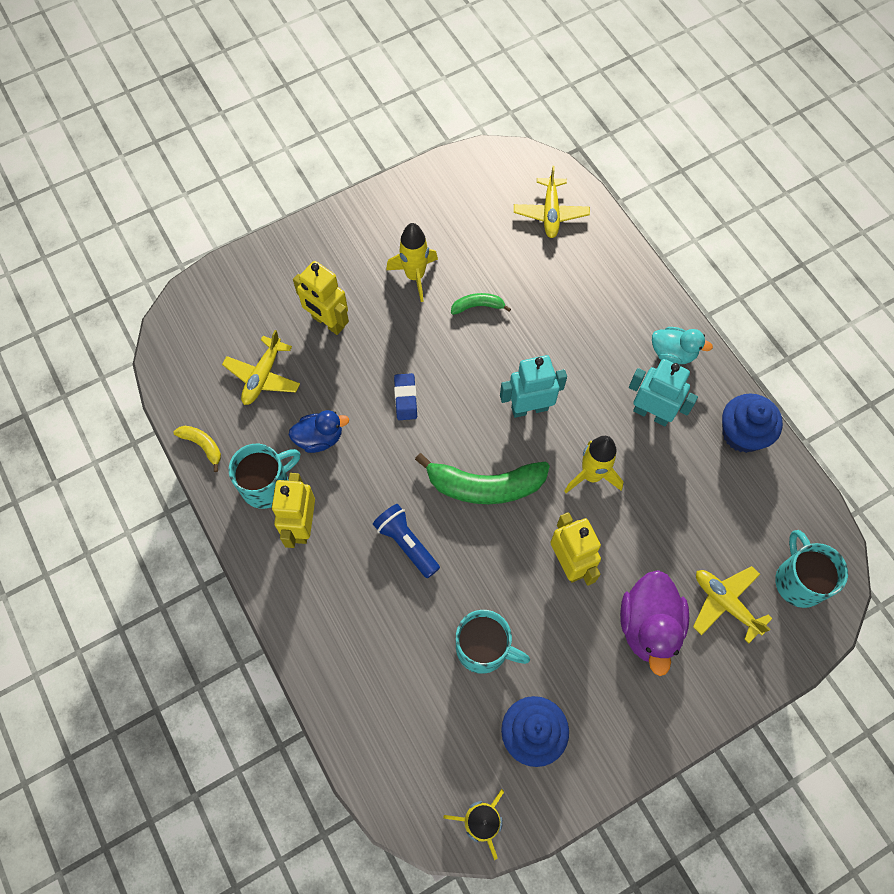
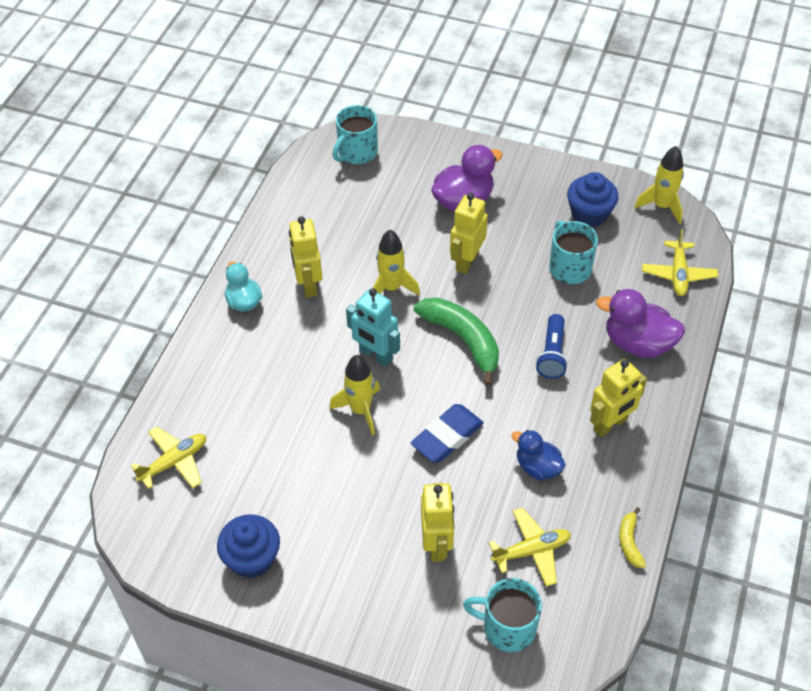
camera: 130 degrees left, 15 degrees down
(267, 485) = (608, 471): turquoise mug -> turquoise mug (507, 627)
(351, 626) = (637, 343): none -> purple duck
(405, 398) = (447, 436): blue eraser -> blue eraser, size x1.61
(415, 276) = (331, 515): yellow rocket -> yellow rocket (360, 410)
(478, 306) = (318, 449): green banana -> none
(651, 413) = (308, 285): turquoise robot -> yellow robot
(725, 603) = (409, 176): yellow plane -> yellow plane (678, 274)
(742, 433) = (275, 230): blue cupcake -> blue cupcake (252, 558)

